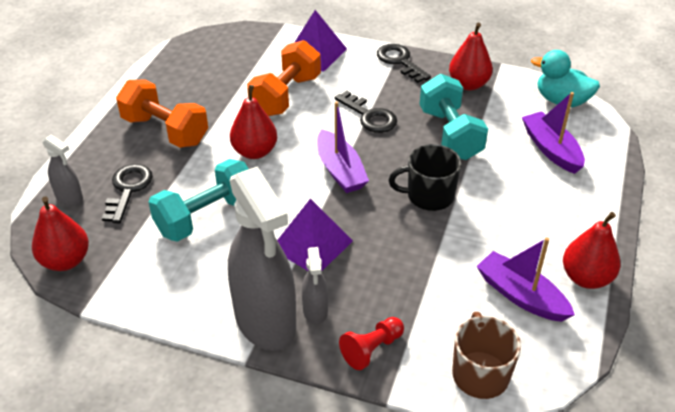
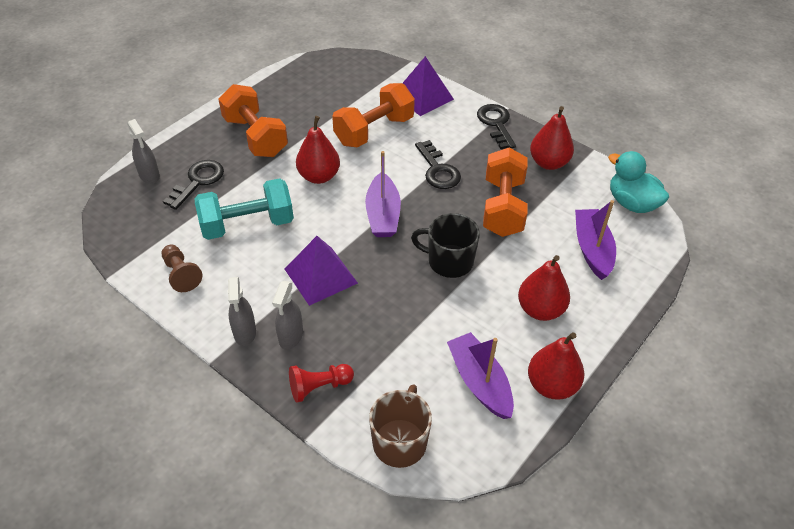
camera: 20 degrees right, 5 degrees up
(65, 261) = (118, 229): red pear -> red pear (540, 309)
(163, 285) = (181, 274): none -> brown pawn
(265, 322) = (245, 333): grey spray bottle -> grey spray bottle, size x0.46
(450, 134) = (503, 207): turquoise dumbbell -> orange dumbbell

